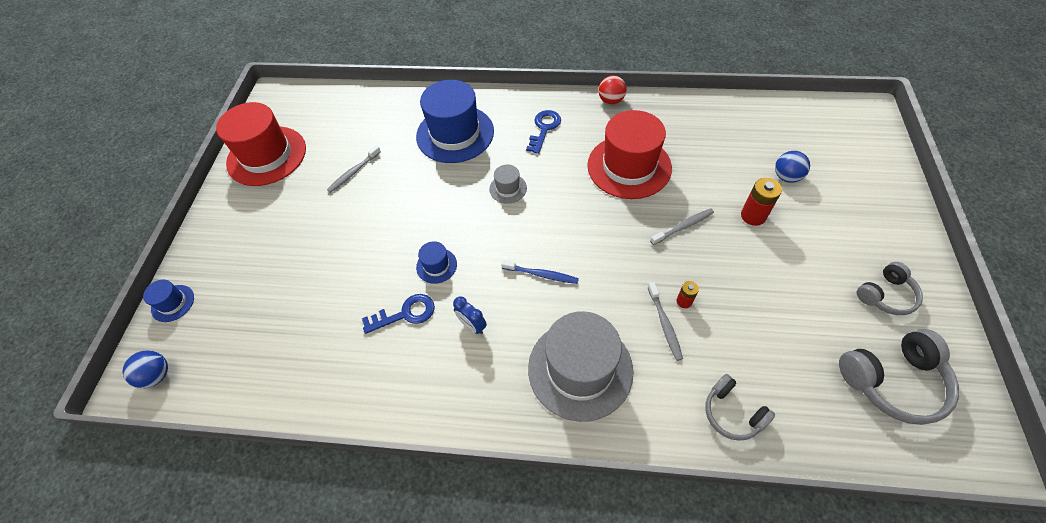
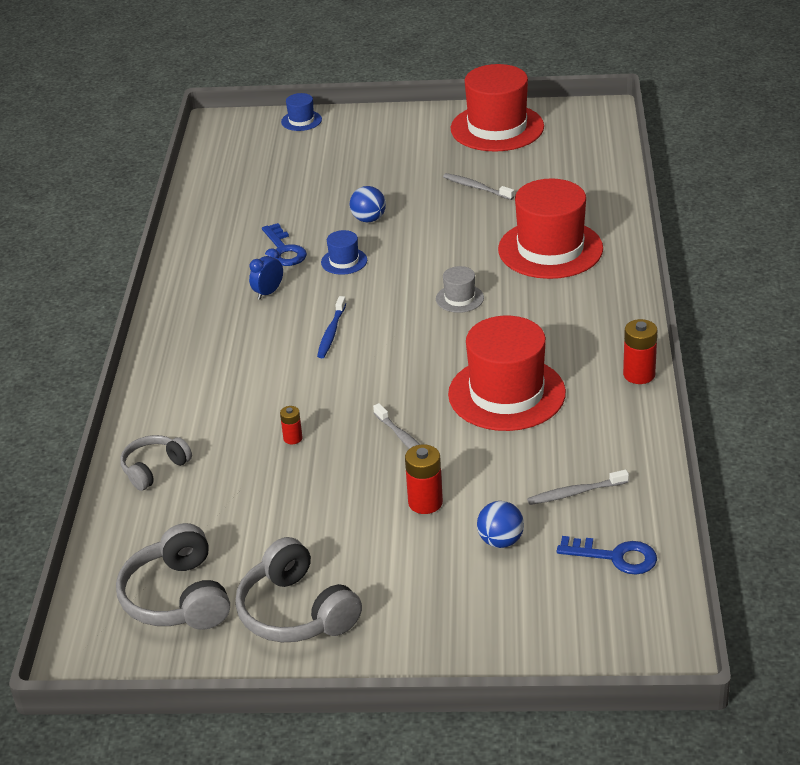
camera: 85 degrees right, 20 degrees down
(157, 375) = (227, 132): blue ball -> blue ball (368, 219)
(455, 134) = (550, 249): blue hat -> red hat
(544, 129) = (570, 318): blue key -> blue key (615, 557)
(580, 369) = (213, 365): grey hat -> none
(611, 100) = (639, 374): red ball -> red battery
(664, 324) = (263, 423): grey toothbrush -> grey toothbrush (575, 493)
(885, 295) = (296, 612): grey headphones -> grey headphones, size x1.61

